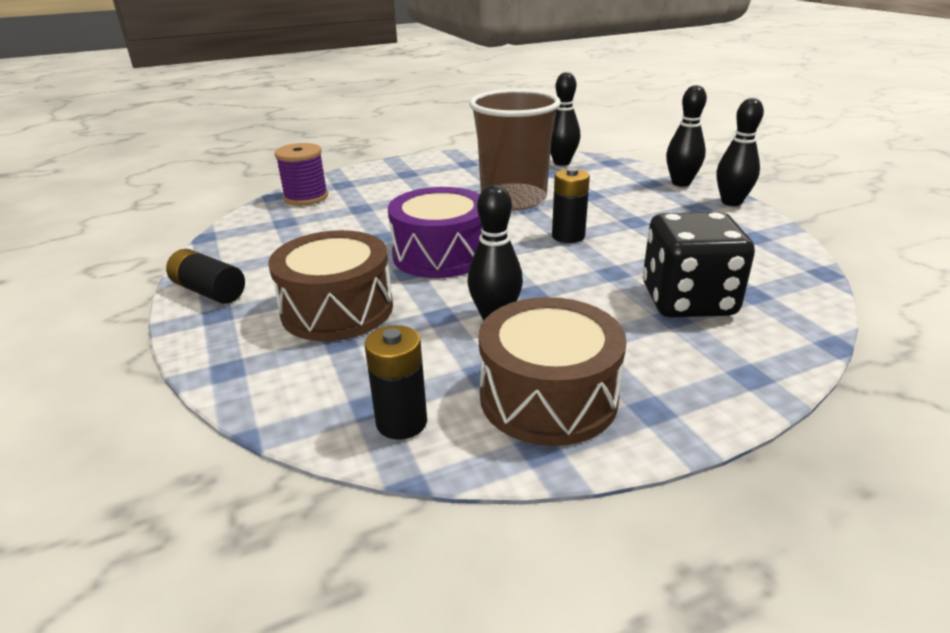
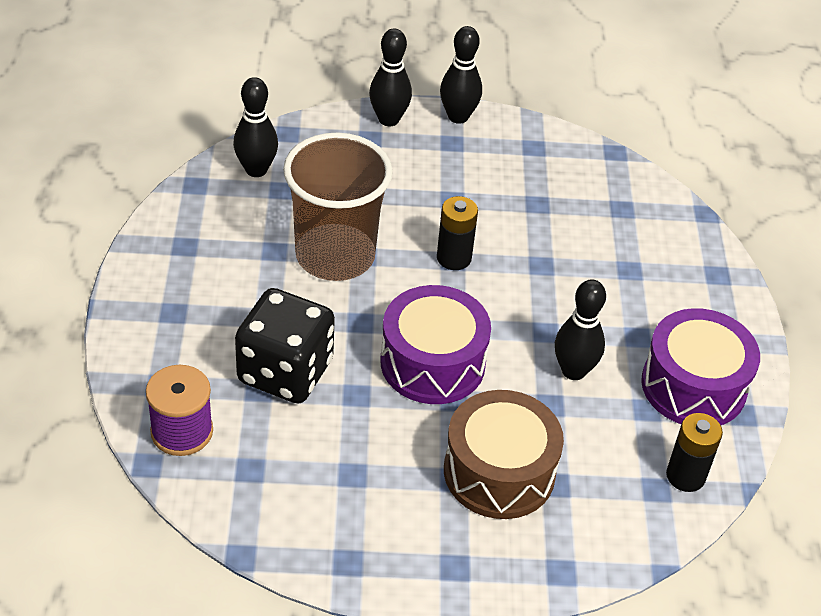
camera: 70 degrees left, 15 degrees up
(209, 291) = (400, 567): black battery -> none
(548, 397) = (693, 386): brown drum -> purple drum
(687, 301) = (612, 248): black dice -> black dice (285, 372)

